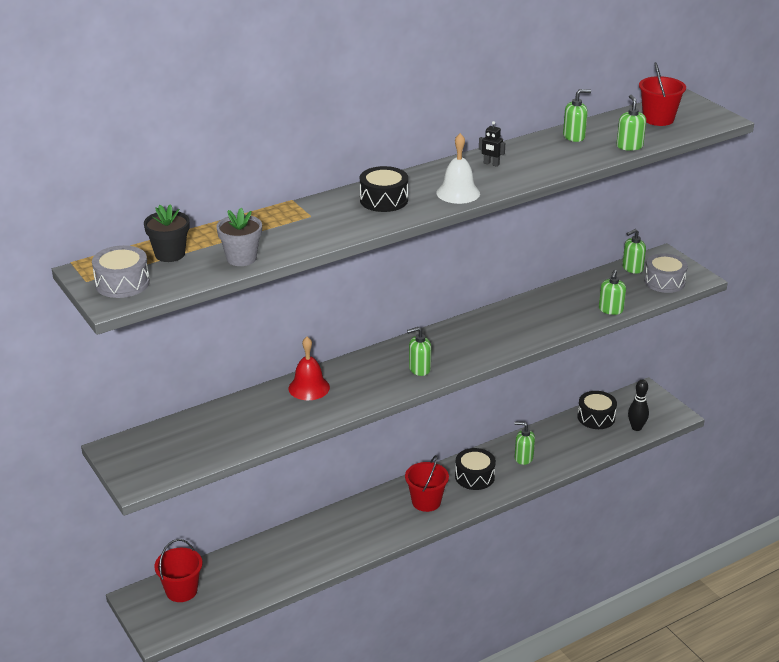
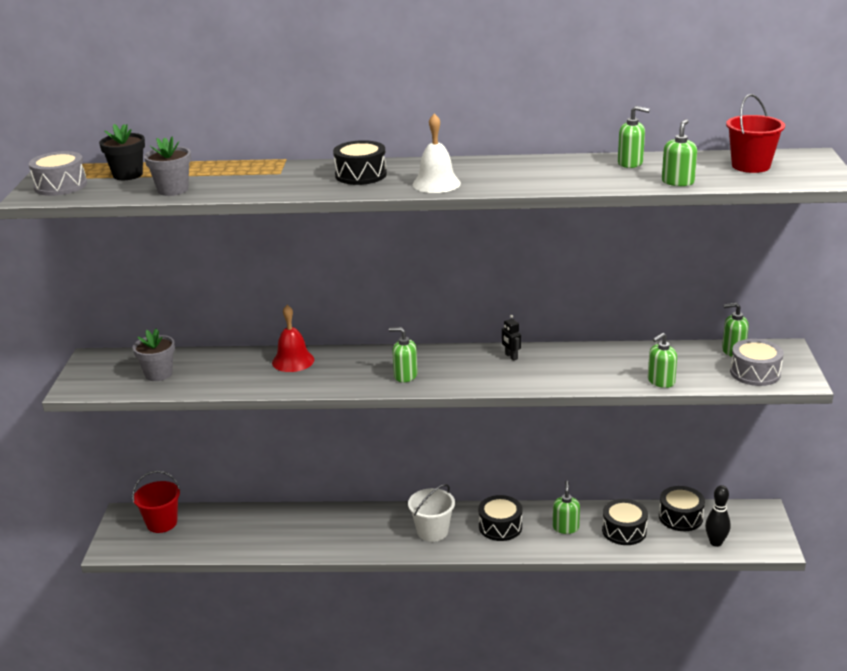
camera: 35 degrees right, 5 degrees down
(201, 441) = (158, 374): none -> grey flower pot
(426, 502) = (432, 531): red bucket -> white bucket
(491, 164) = (507, 168): black robot -> black robot (511, 356)
(523, 458) = (565, 527): green soap dispenser -> green soap dispenser turned 45 degrees clockwise
(567, 443) = (624, 531): none -> black drum

